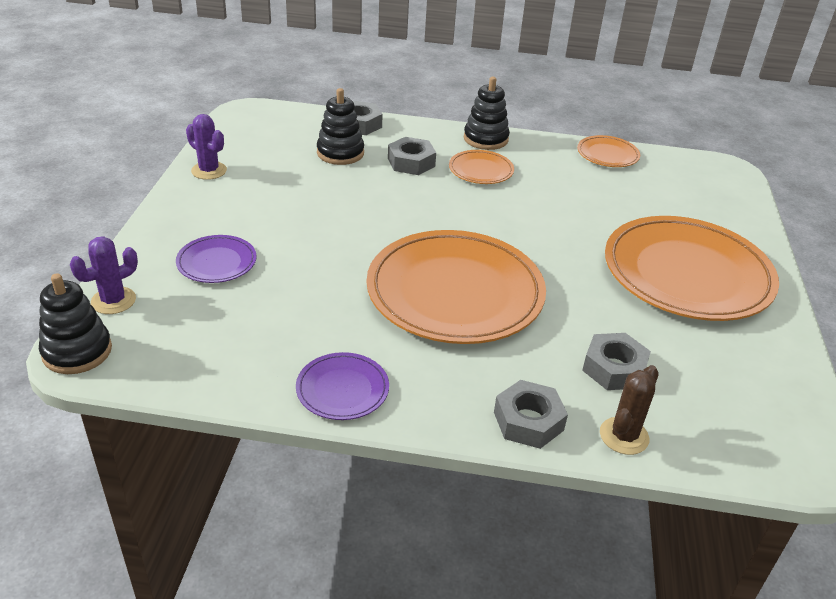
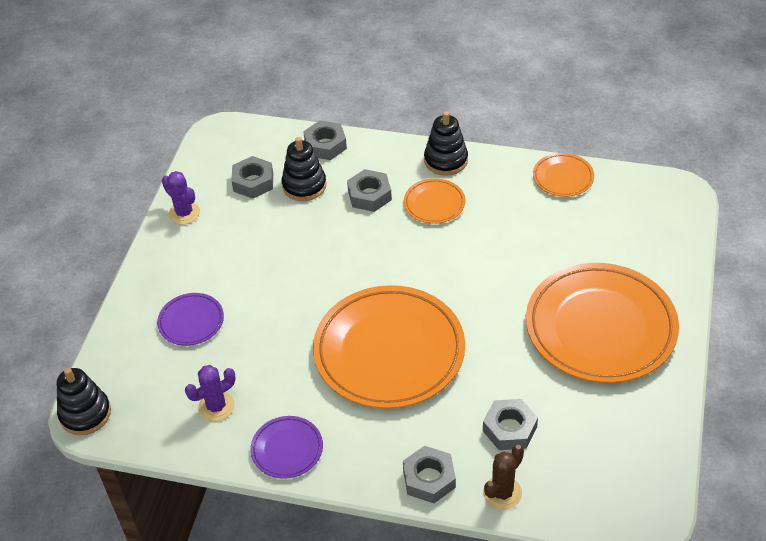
camera: 10 degrees right, 10 degrees up
(113, 301) = (109, 363): purple cactus -> purple cactus (216, 406)
(285, 149) = (253, 182): none -> grey nut

